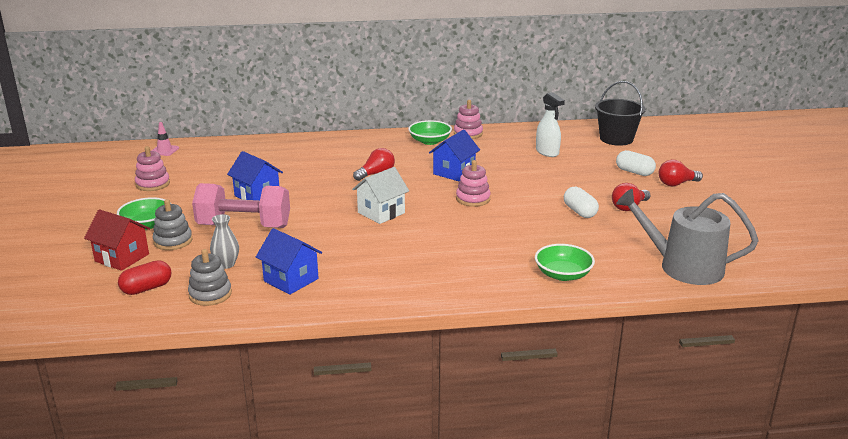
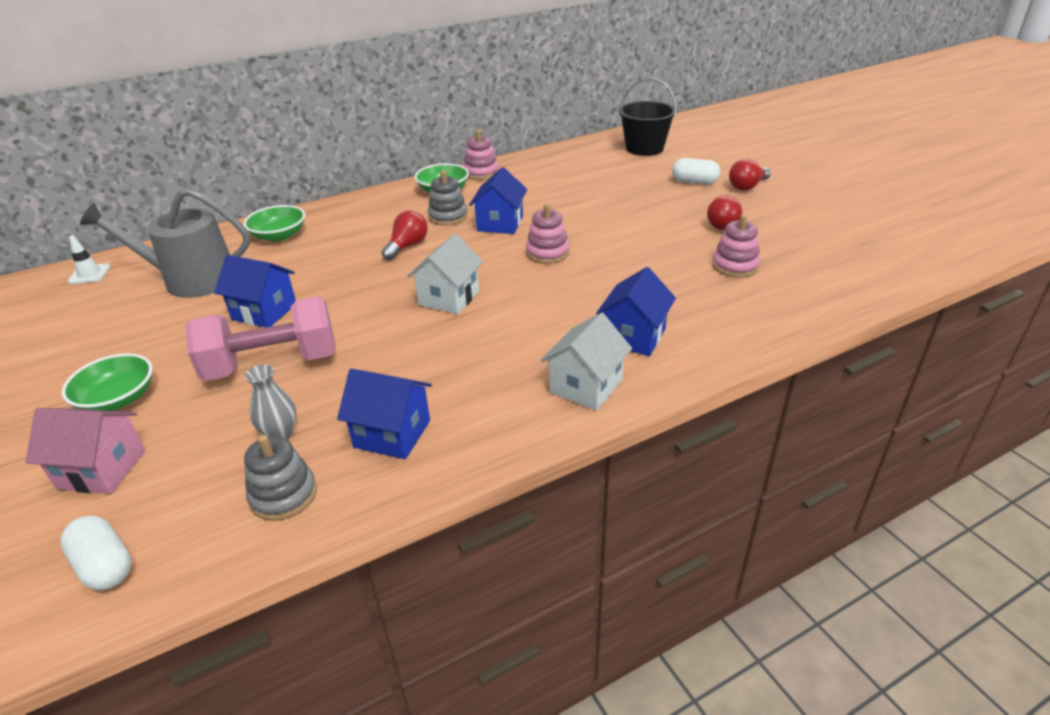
camera: 20 degrees left, 10 degrees up
(122, 258) = (102, 469): red house -> pink house
(146, 288) = (172, 515): red capsule -> none
(153, 184) = (96, 330): pink stacking toy -> pink stacking toy (735, 266)
(164, 150) = (89, 274): pink traffic cone -> white traffic cone
(173, 241) = (174, 417): grey stacking toy -> grey stacking toy (448, 216)
(431, 284) = (586, 386): none -> white house
(490, 264) = (634, 336): none -> blue house
(547, 152) = (585, 177): white spray bottle -> none
(563, 274) = (727, 328): green bowl -> green bowl (279, 235)
(579, 212) = (678, 242): white capsule -> white capsule (105, 566)
(683, 267) = (842, 284): grey watering can -> grey watering can (191, 279)

